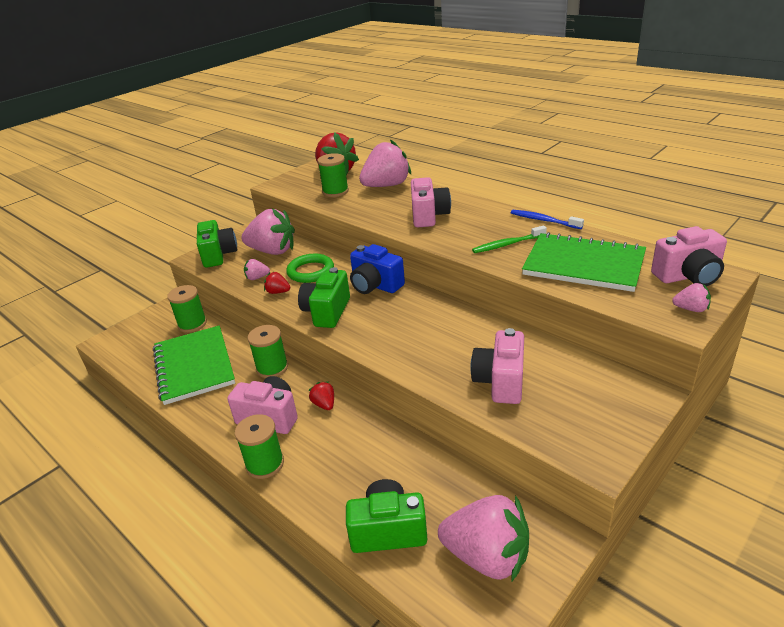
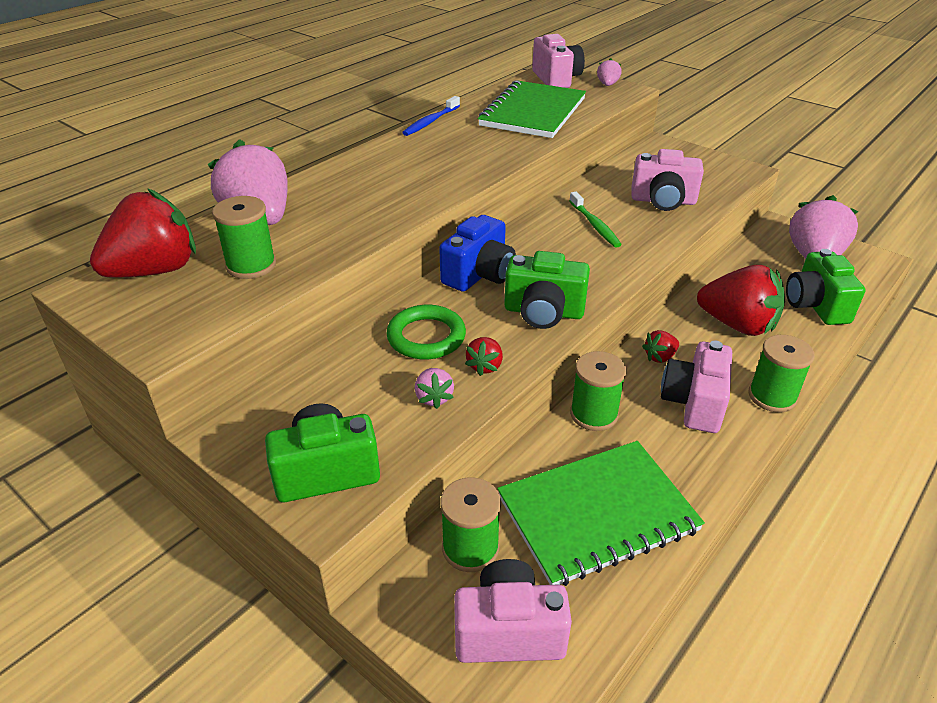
camera: 95 degrees left, 5 degrees up
(273, 251) = (339, 390): pink strawberry -> none
(360, 459) = (737, 325): none -> red strawberry
(429, 216) = (389, 185): pink camera -> pink camera (509, 631)
(507, 244) = (483, 142): green toothbrush -> green toothbrush (595, 225)

